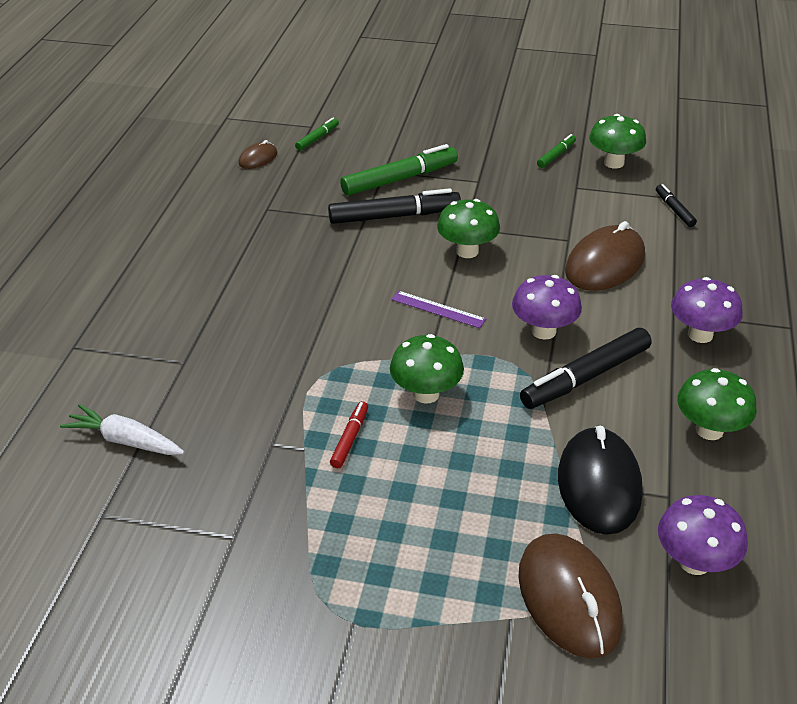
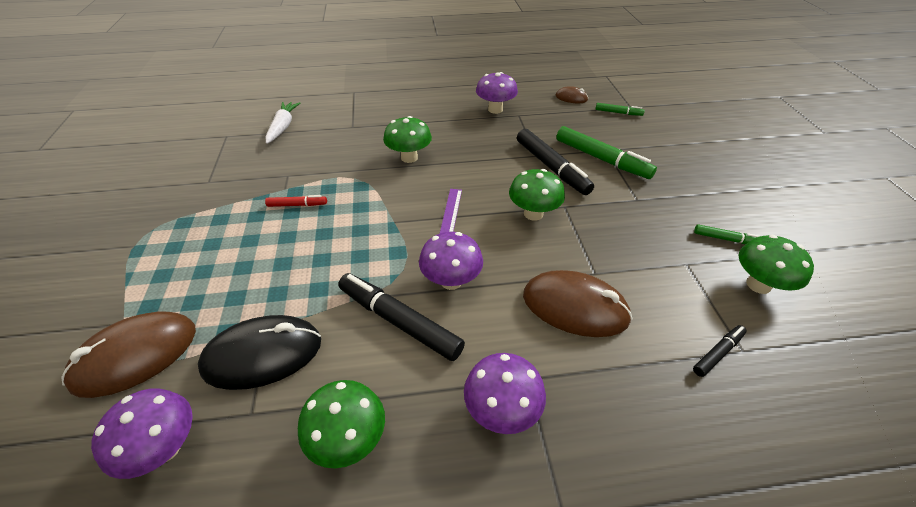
camera: 70 degrees right, 5 degrees up
(239, 223) = (495, 109): none -> purple mushroom
(426, 394) = (351, 229): green mushroom -> green mushroom (409, 157)

